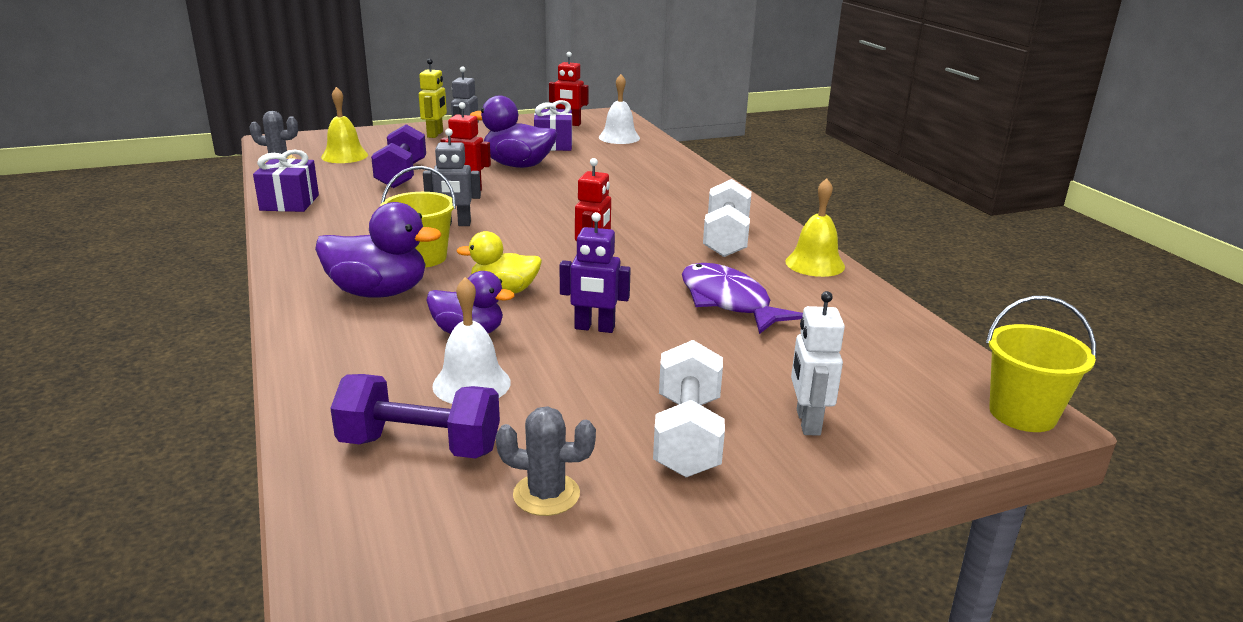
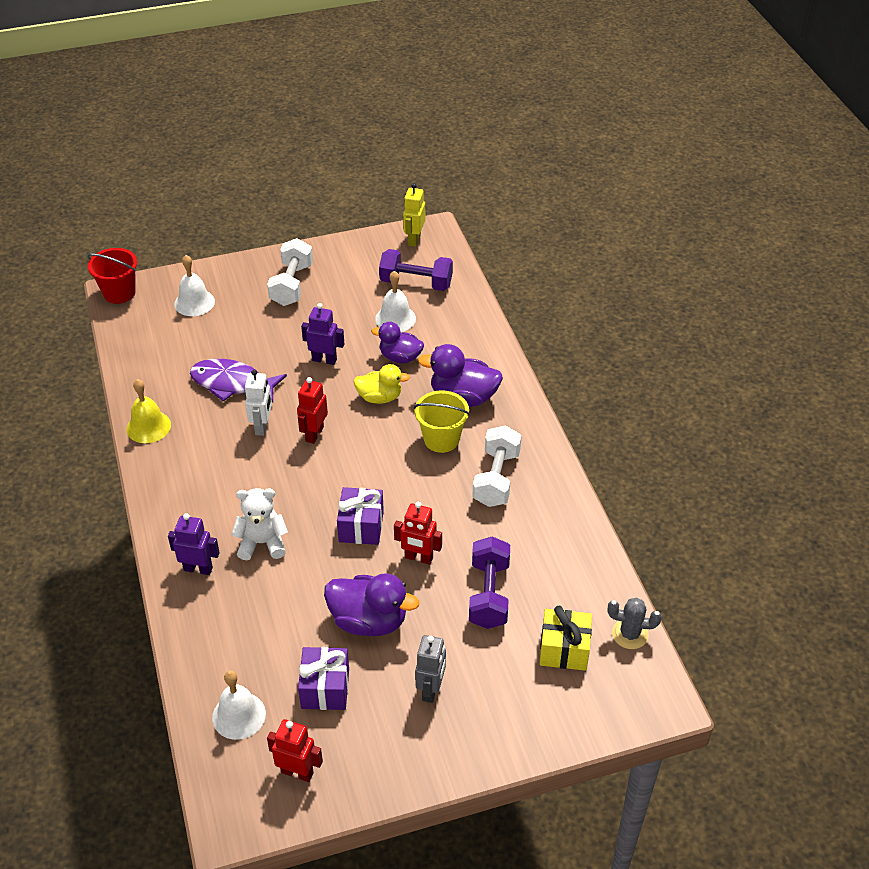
camera: 175 degrees left, 20 degrees up
(289, 203) = (576, 531): purple gift -> purple gift (361, 526)
(344, 156) = (564, 650): yellow bell -> yellow gift
(435, 134) = (473, 726): yellow robot -> yellow robot (414, 239)
(454, 224) = (423, 490): grey robot -> none
(546, 494) = (360, 259): grey cactus -> none
(630, 196) = (262, 543): none -> white teddy bear
(687, 185) = (198, 569): none -> purple robot
(726, 239) = (201, 463): white dumbbell -> white dumbbell (496, 478)
(728, 302) = (232, 383): purple fish -> purple fish turned 135 degrees clockwise
(807, 422) = (230, 291): white robot -> white robot (262, 426)
(864, 401) = (194, 302): none -> white bell
(1022, 414) = (119, 293): yellow bucket -> red bucket

